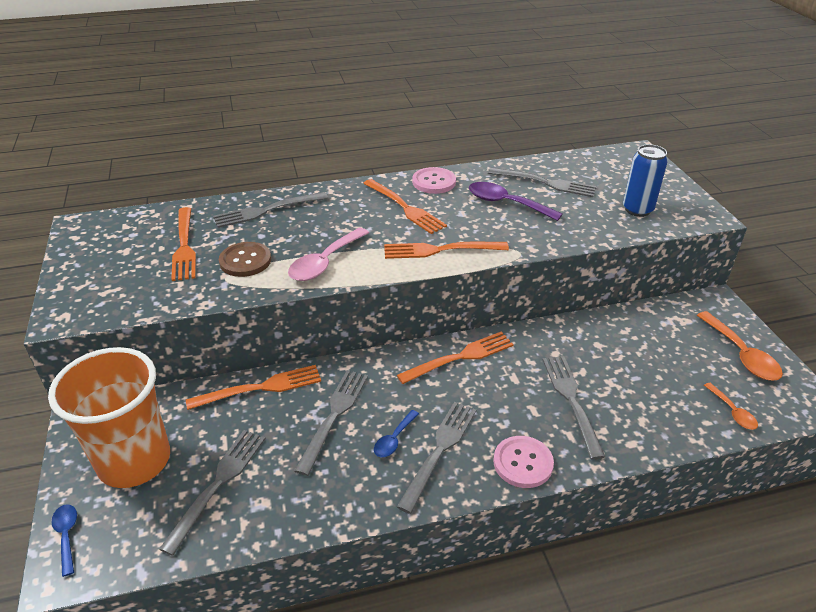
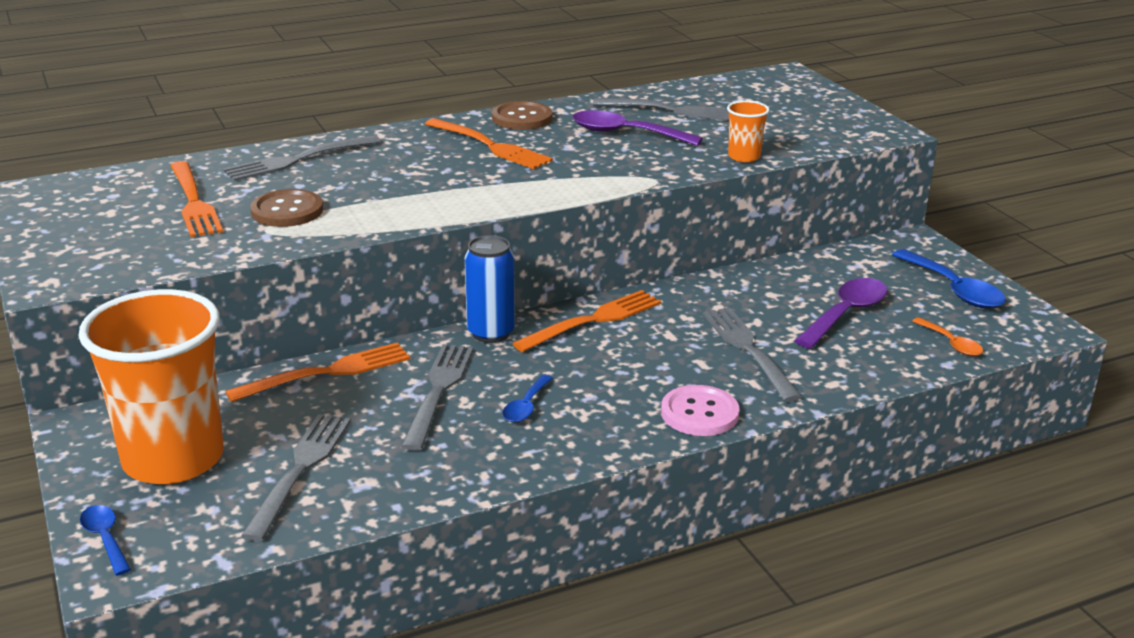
camera: 10 degrees left, 10 degrees down
(325, 262) = (398, 205): pink spoon -> none
(434, 182) = (522, 118): pink button -> brown button
(439, 451) = (589, 412): grey fork -> none
(440, 250) = (551, 184): orange fork -> none
(591, 234) = (744, 157): none -> orange cup
(637, 210) = (798, 130): blue can -> blue can (491, 333)
(652, 371) = (846, 314): none -> purple spoon
(741, 354) = (953, 289): orange spoon -> blue spoon

